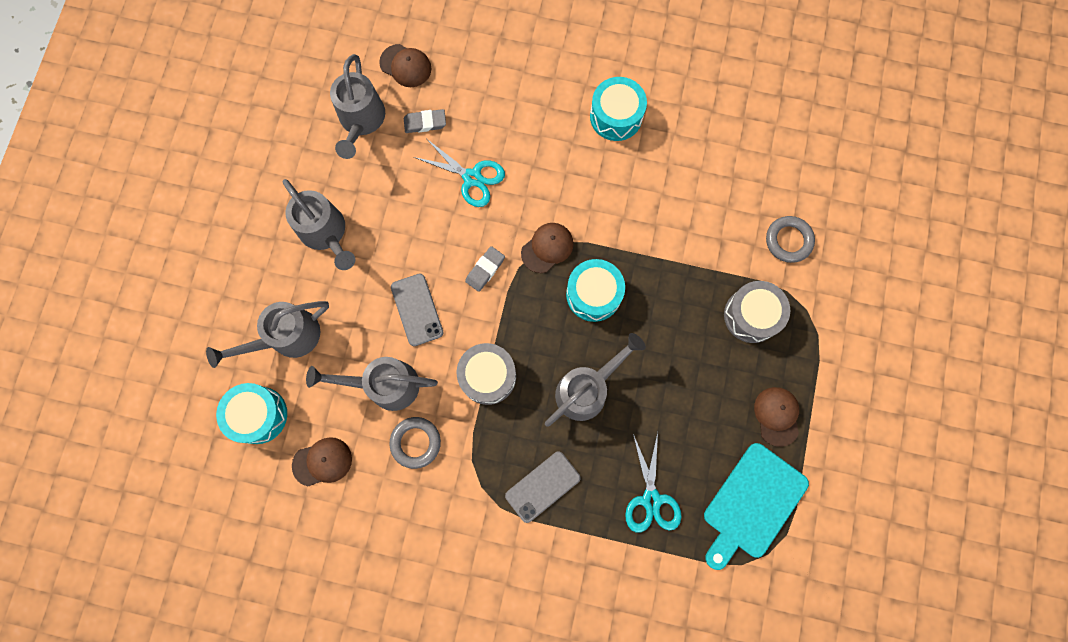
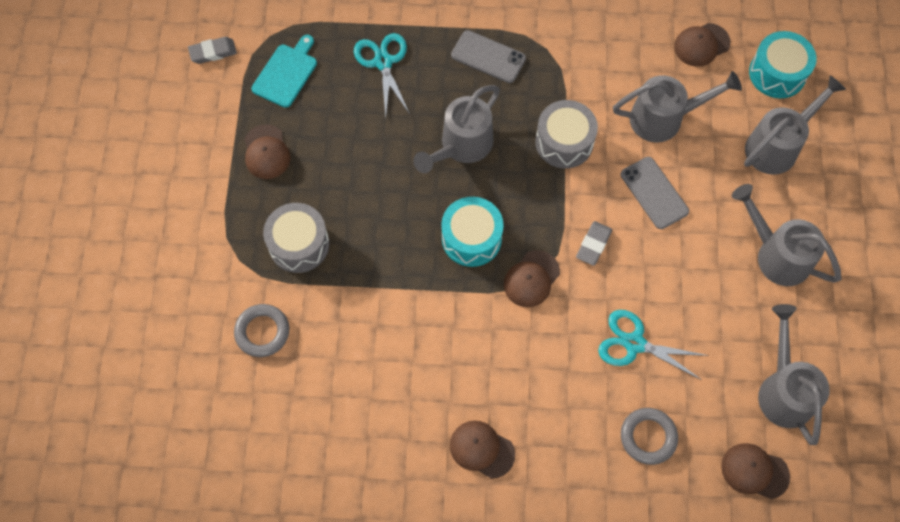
camera: 170 degrees right, 10 degrees down
(415, 442) = (618, 74): grey ring -> grey ring (648, 437)
(425, 123) = (708, 401): grey eraser -> grey eraser (213, 52)
(542, 486) = (488, 57): grey phone -> grey phone turned 75 degrees clockwise
(616, 116) = (482, 449): turquoise drum -> brown cap
(752, 504) = (286, 73): turquoise cutting board -> turquoise cutting board, size x0.66

